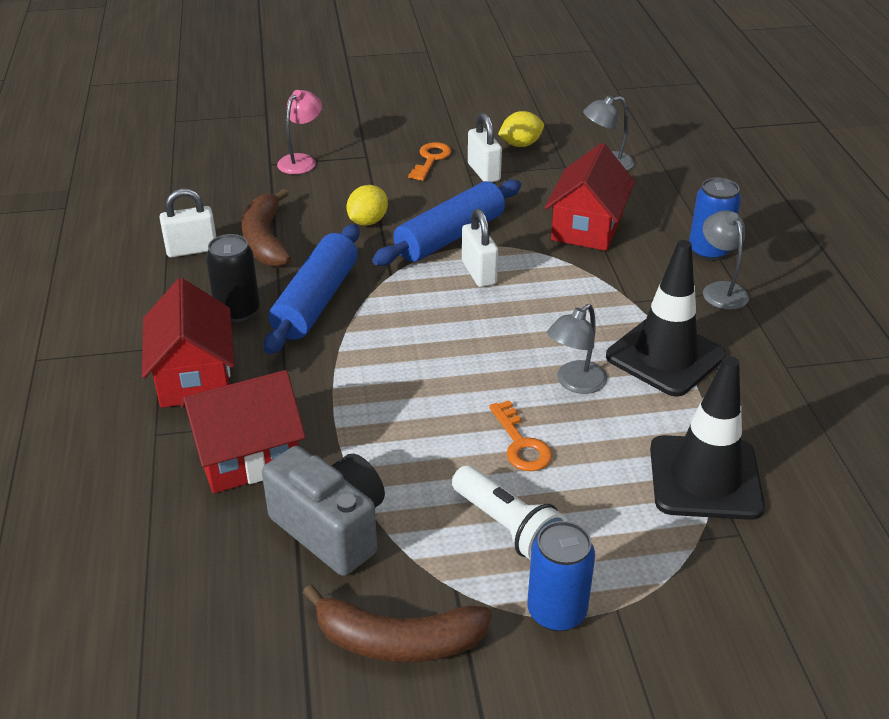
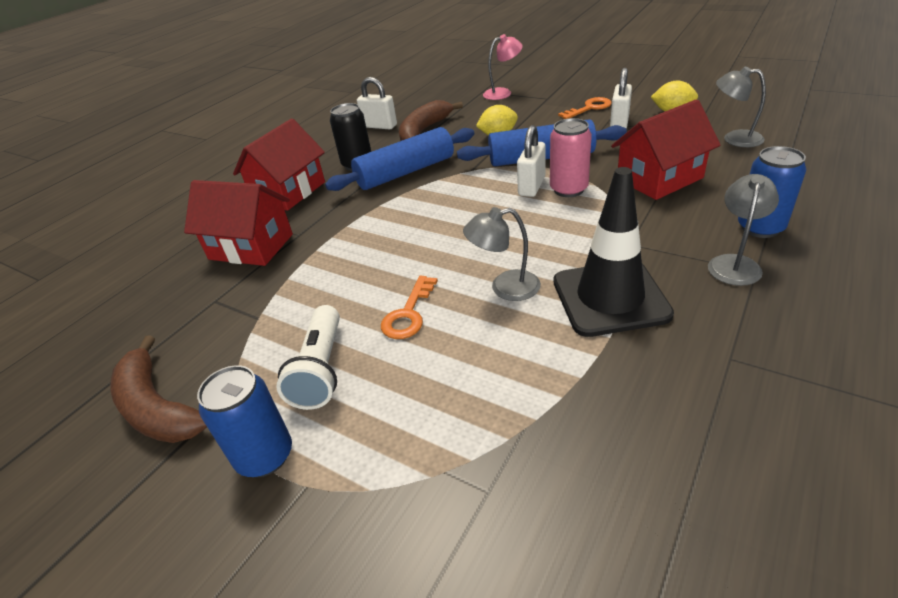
camera: 45 degrees right, 0 degrees up
(331, 528) = (229, 311): grey camera -> none
(518, 265) = (568, 189): none -> pink can
(705, 478) = (519, 418): black traffic cone -> none

